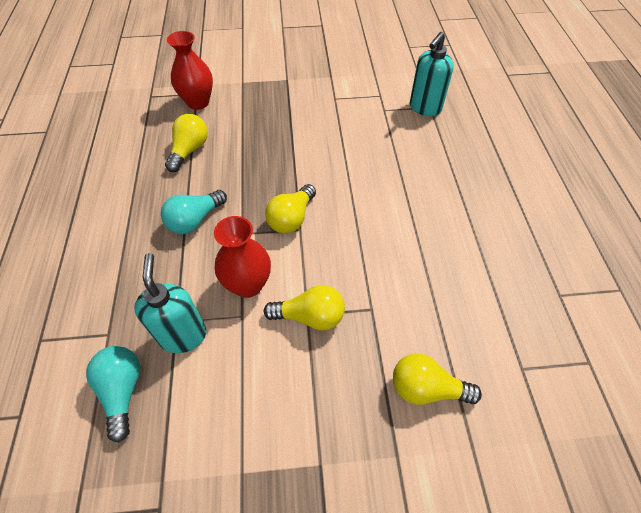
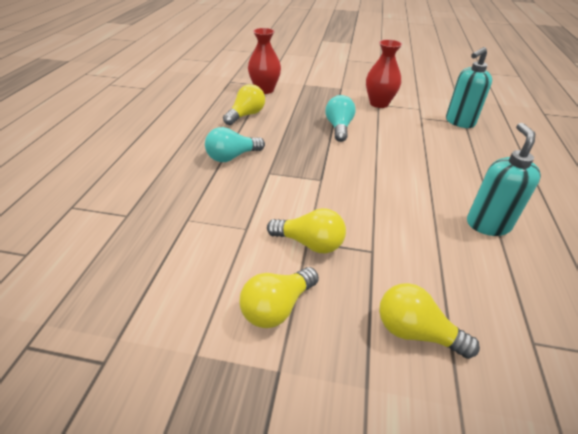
camera: 15 degrees right, 15 degrees down
(122, 391) = (118, 258): turquoise light bulb -> turquoise light bulb (339, 128)
(183, 335) = (188, 230): turquoise soap dispenser -> turquoise soap dispenser (487, 224)
(248, 285) = (260, 208): red vase -> red vase (379, 103)
(291, 218) = (316, 171): yellow light bulb -> yellow light bulb (277, 307)

